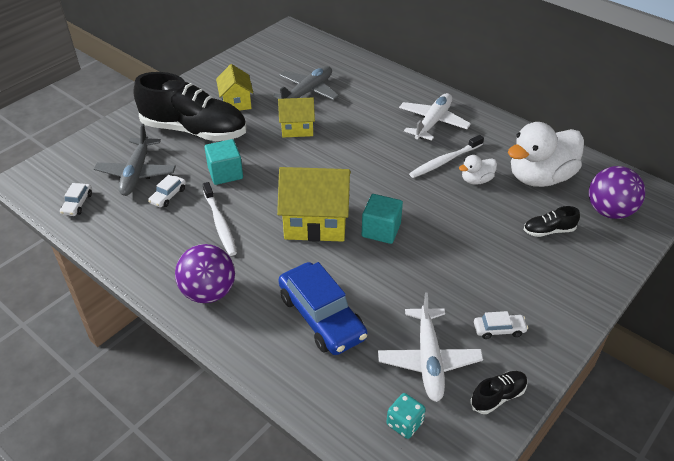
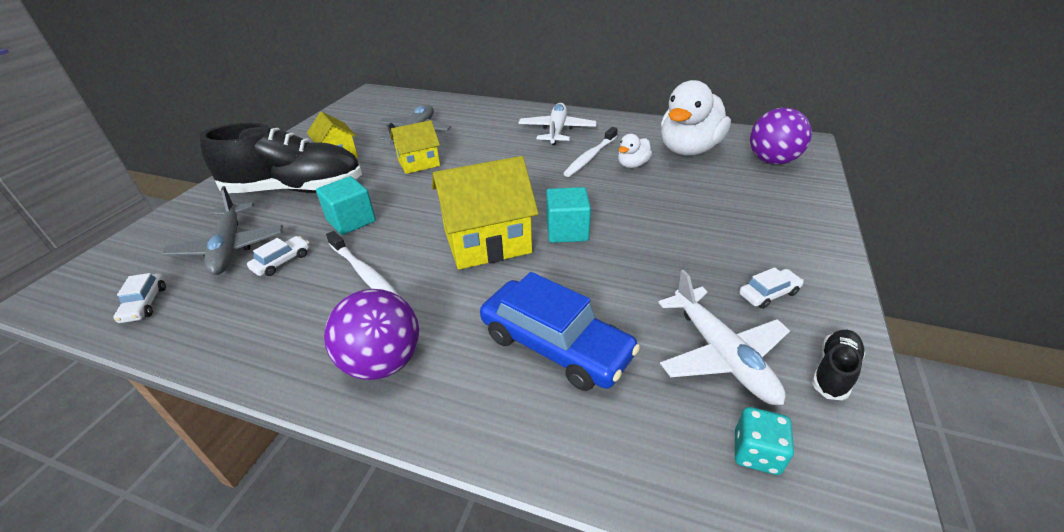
camera: 20 degrees left, 5 degrees down
(168, 196) = (282, 261): white car -> white car turned 150 degrees counterclockwise
(548, 231) = (734, 189): black shoe -> none

